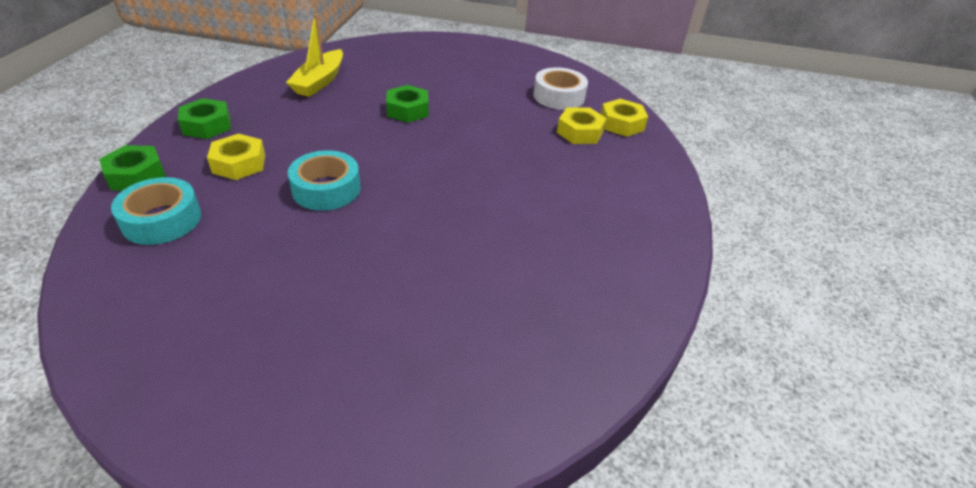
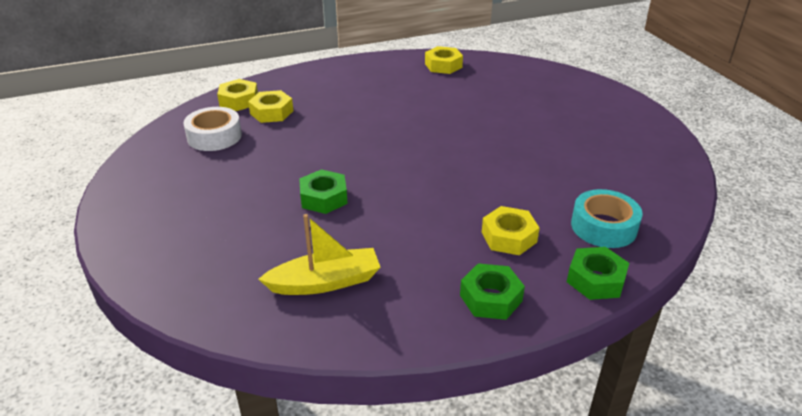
camera: 120 degrees left, 5 degrees down
(326, 189) = (477, 180): turquoise tape -> none
(608, 306) = (443, 65): none -> yellow nut

